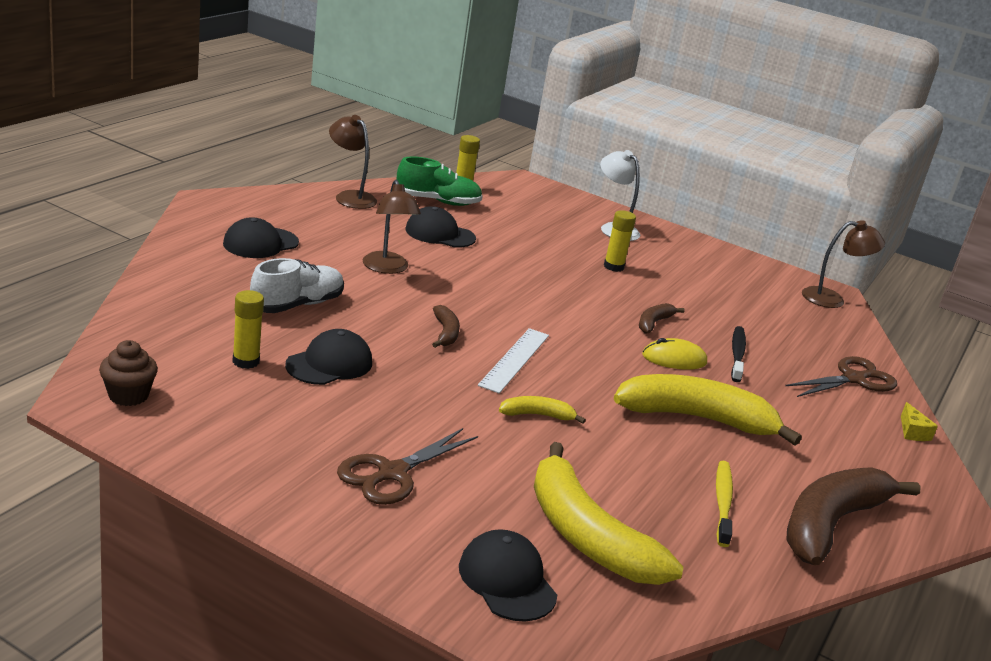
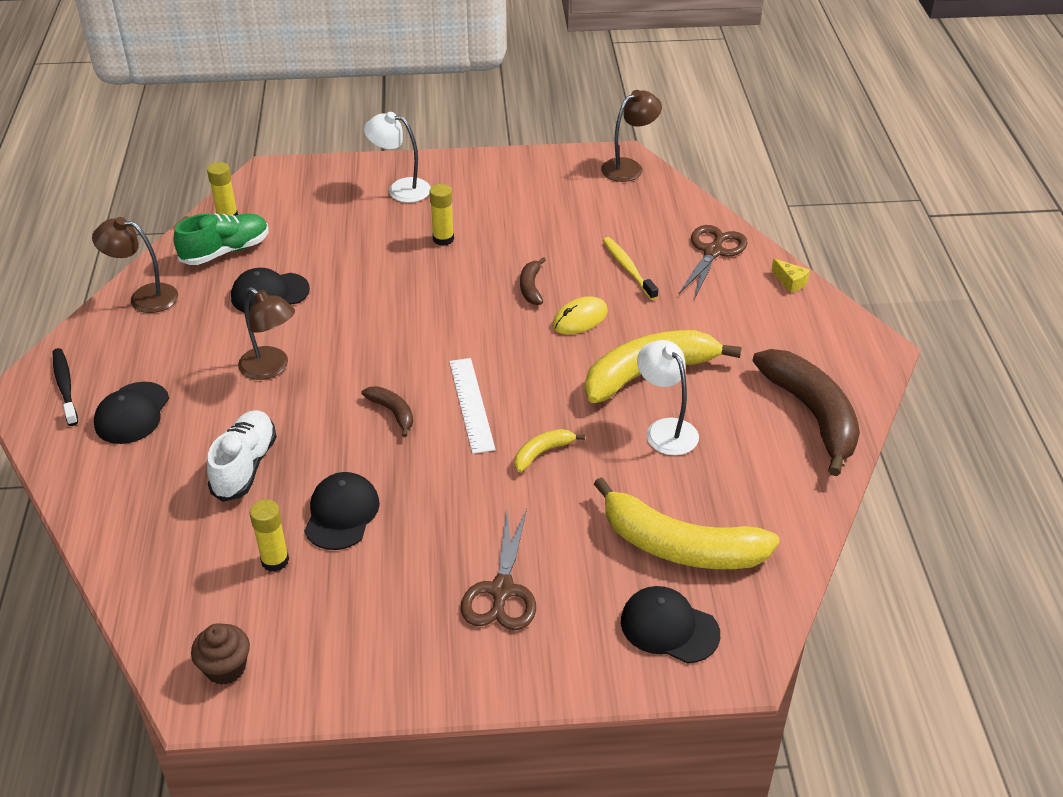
camera: 30 degrees left, 15 degrees up
(668, 458) = (665, 429): none -> white lamp
(722, 503) = (734, 446): yellow toothbrush -> yellow toothbrush (628, 268)
(737, 354) = (617, 281): black toothbrush -> black toothbrush (65, 386)
(831, 524) = (812, 415): brown banana -> brown banana turned 150 degrees clockwise

